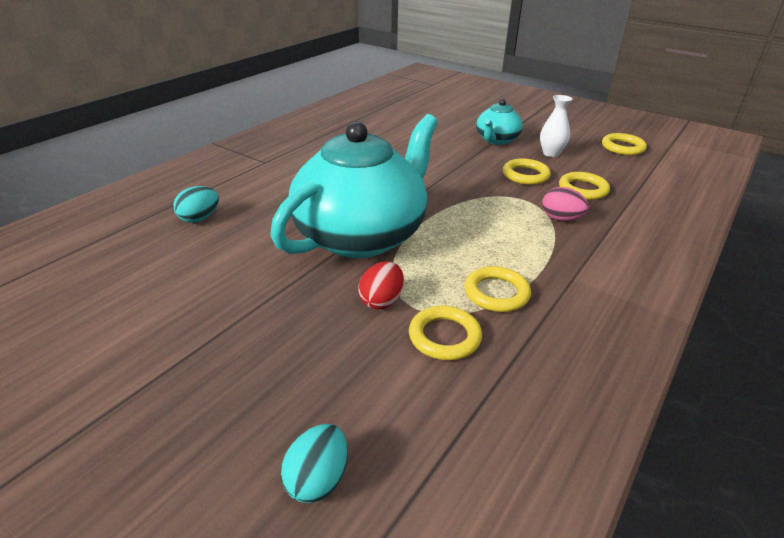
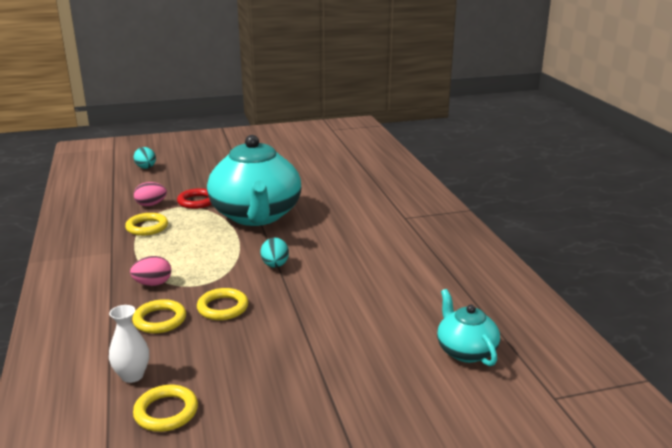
camera: 130 degrees right, 10 degrees down
(199, 218) = (346, 184): turquoise egg -> turquoise egg (275, 265)
(381, 301) = (197, 201): red egg -> red ring
(444, 337) = (151, 205): yellow ring -> pink egg
(496, 140) = (305, 335): turquoise teapot -> turquoise teapot (465, 351)
(551, 153) = (232, 349): white vase -> white vase (132, 375)

